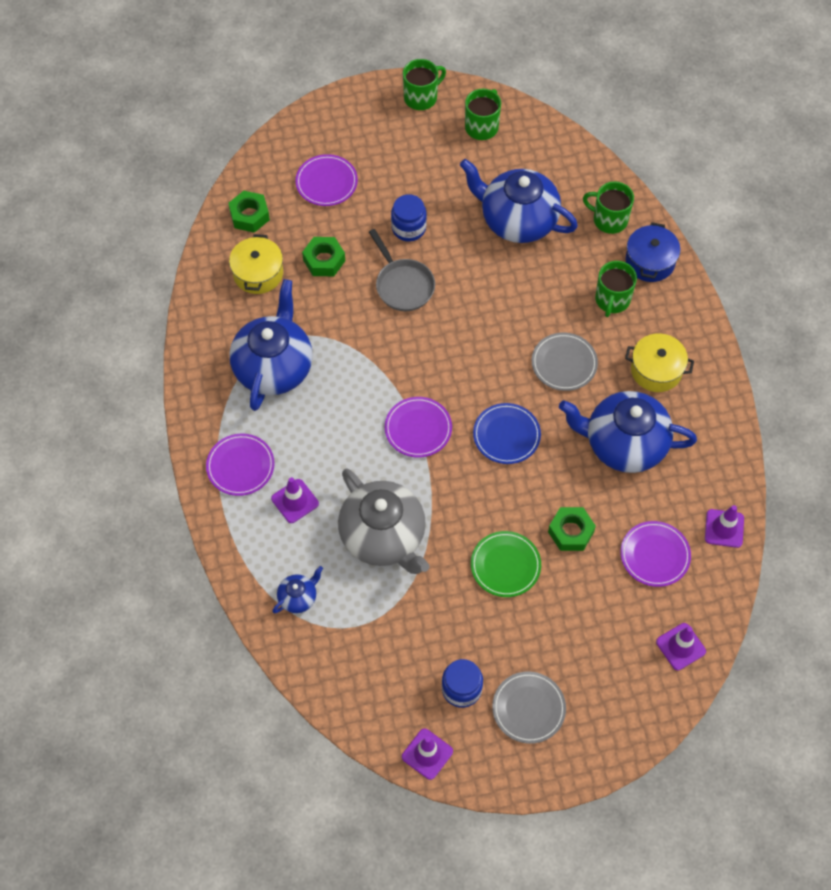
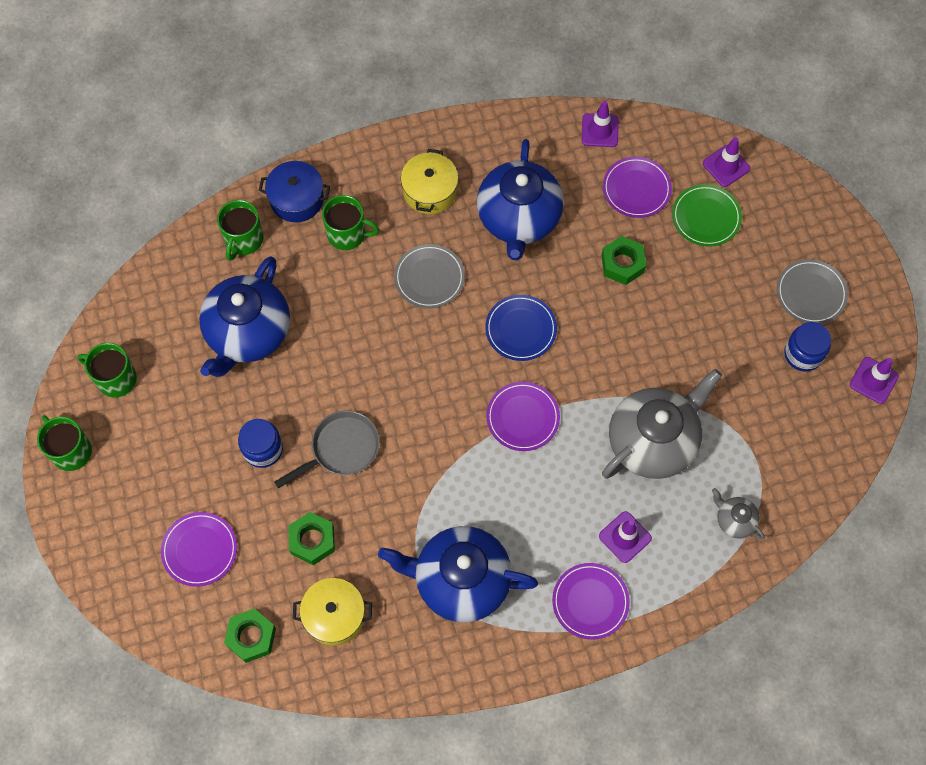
camera: 95 degrees left, 5 degrees up
(298, 597) = (734, 520): blue teapot -> grey teapot
(505, 565) = (667, 322): green plate -> green plate (706, 217)

